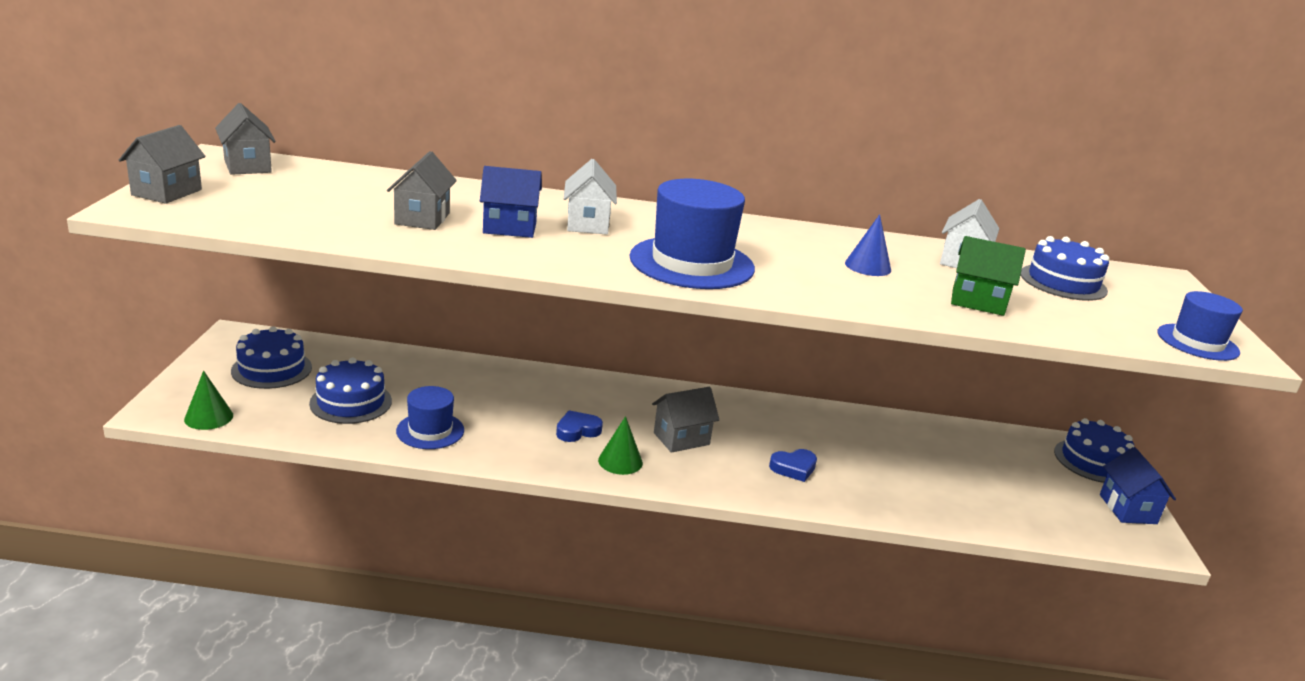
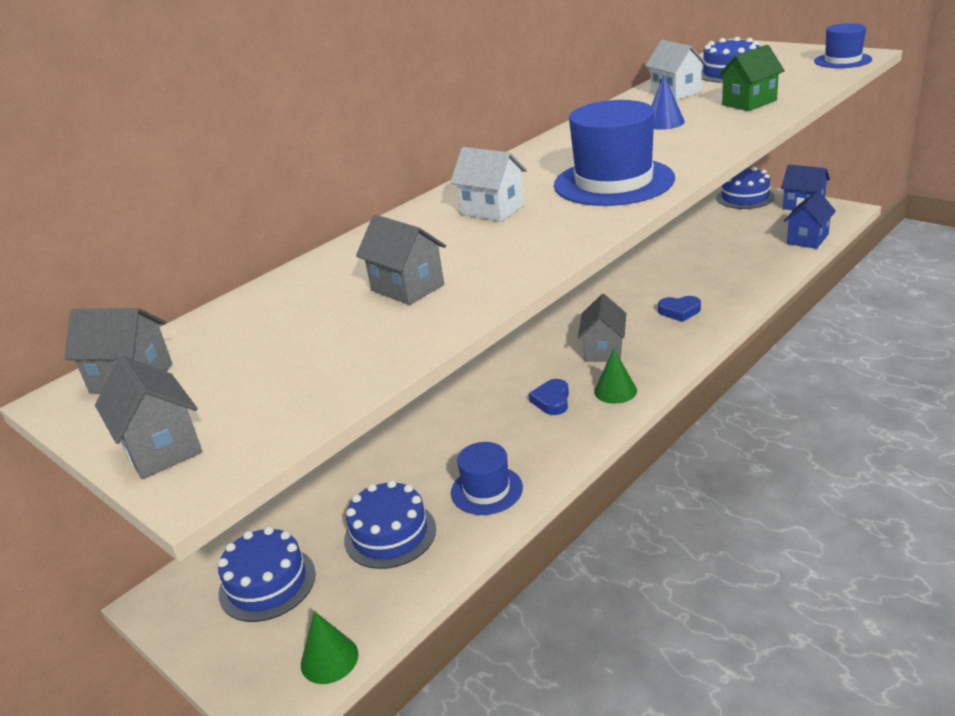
camera: 45 degrees left, 5 degrees up
(510, 228) = (471, 247): blue house -> blue house (807, 239)
(793, 468) = (679, 311): blue heart -> blue heart turned 75 degrees clockwise

